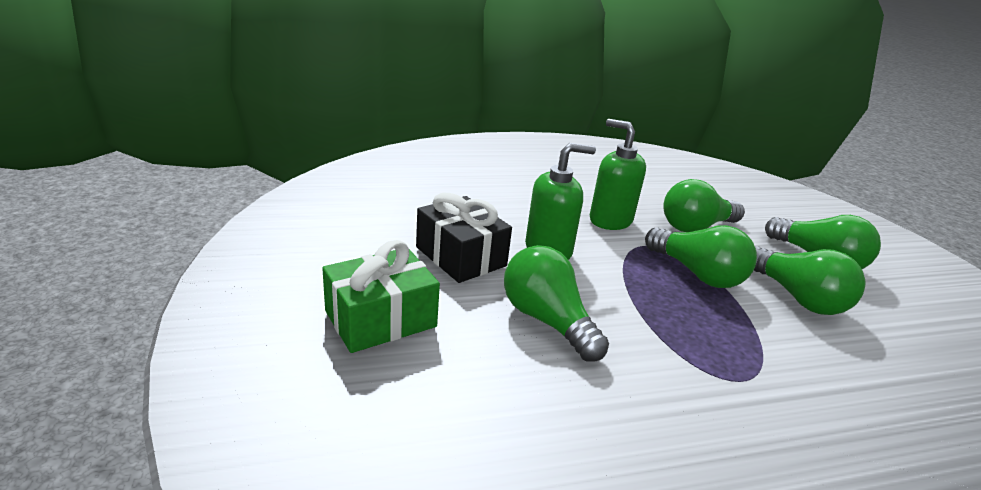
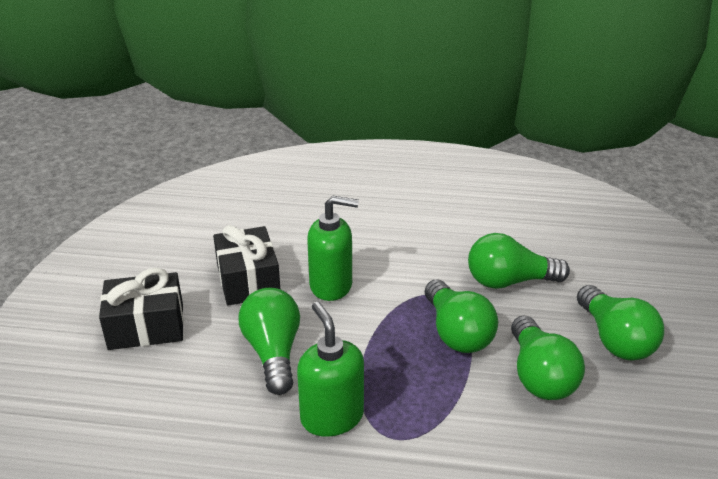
camera: 25 degrees right, 5 degrees up
(380, 319) = (146, 326): green gift -> black gift
(610, 220) = (421, 261): green soap dispenser -> green soap dispenser (332, 417)

